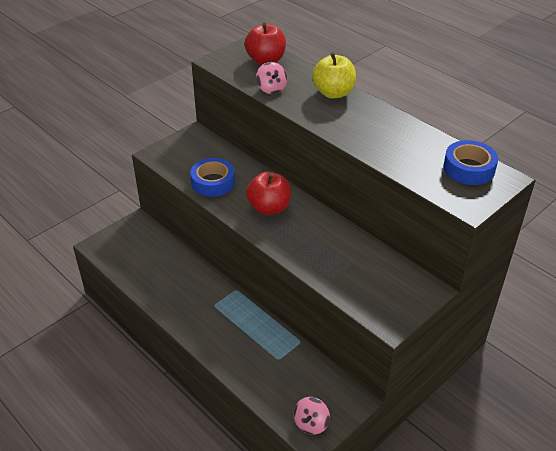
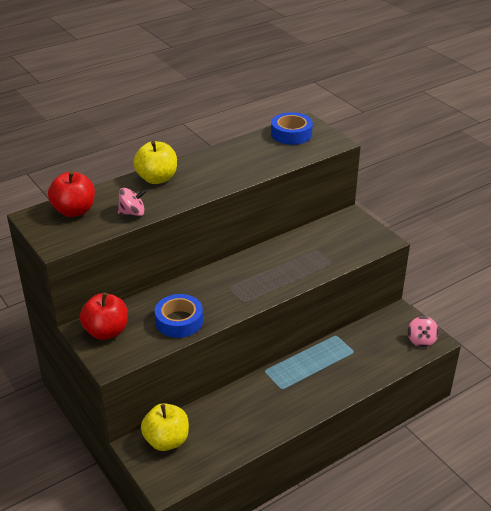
camera: 80 degrees left, 5 degrees down
(143, 238) = (166, 440): none -> yellow apple
(269, 208) = (232, 287): red apple -> red apple (106, 331)
(311, 423) = (421, 340): pink spinning top -> pink spinning top turned 60 degrees clockwise

